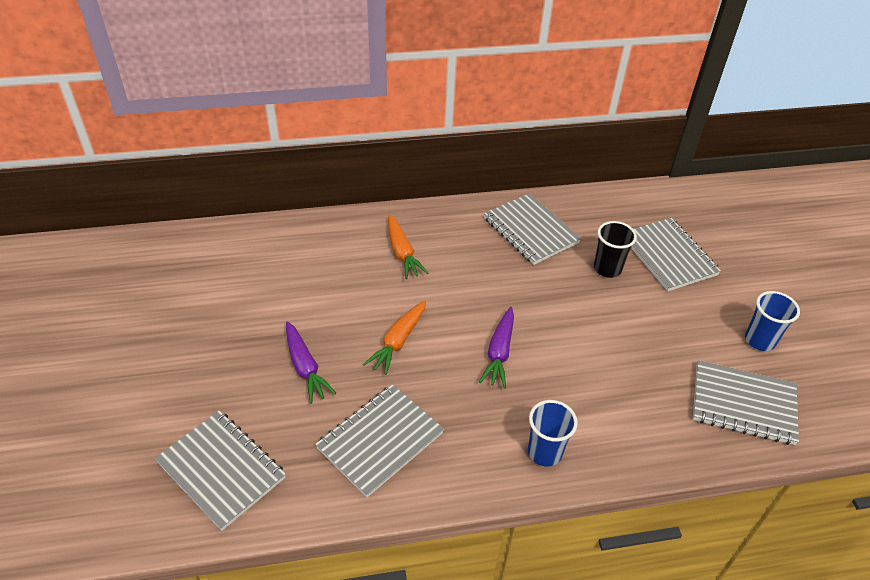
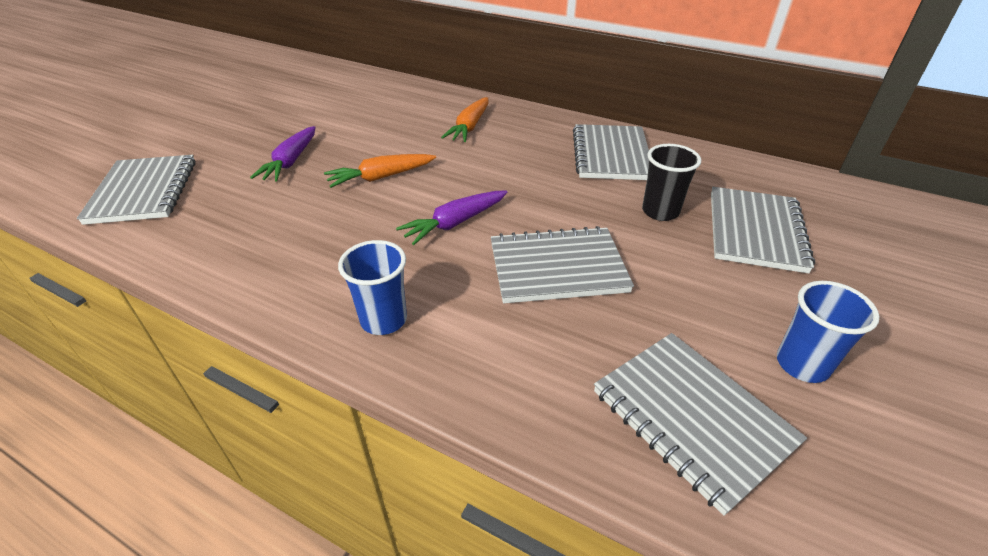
camera: 40 degrees right, 5 degrees down
(380, 441) = (265, 232): grey notebook -> grey notebook (557, 268)

